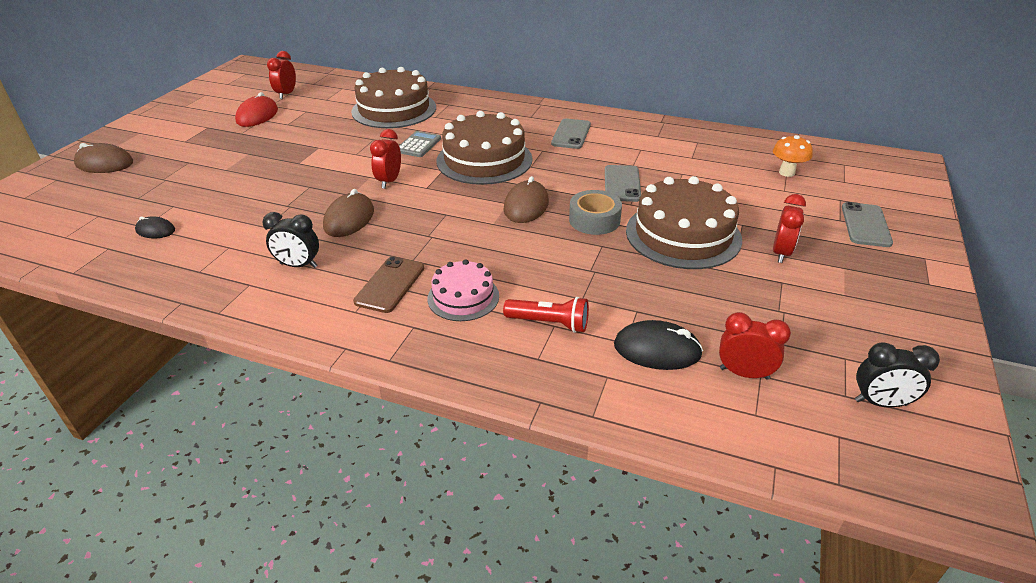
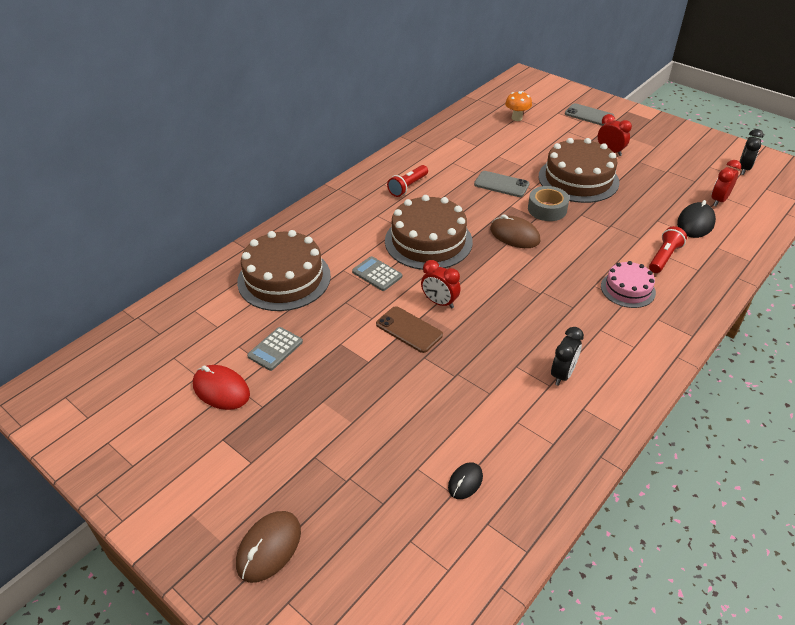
camera: 70 degrees left, 5 degrees up
(286, 94) = (174, 359): red clock -> none
(305, 124) = (275, 349): none -> grey calculator
(349, 219) = (497, 335): brown mouse -> none
(390, 284) = (604, 323): brown phone -> brown phone (409, 330)
(571, 134) = (408, 187): grey phone -> red flashlight

